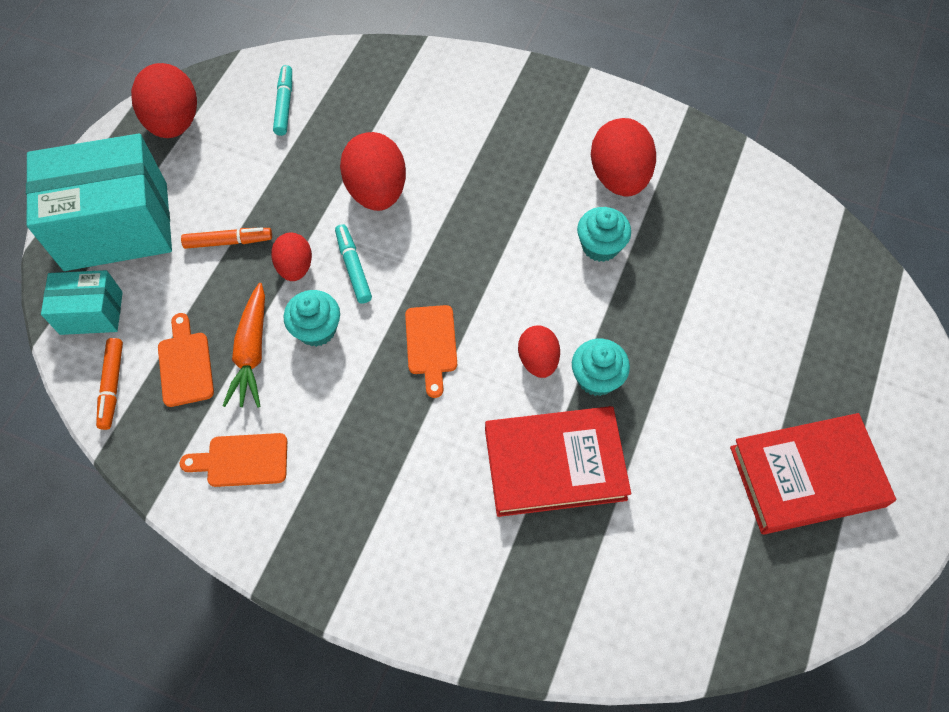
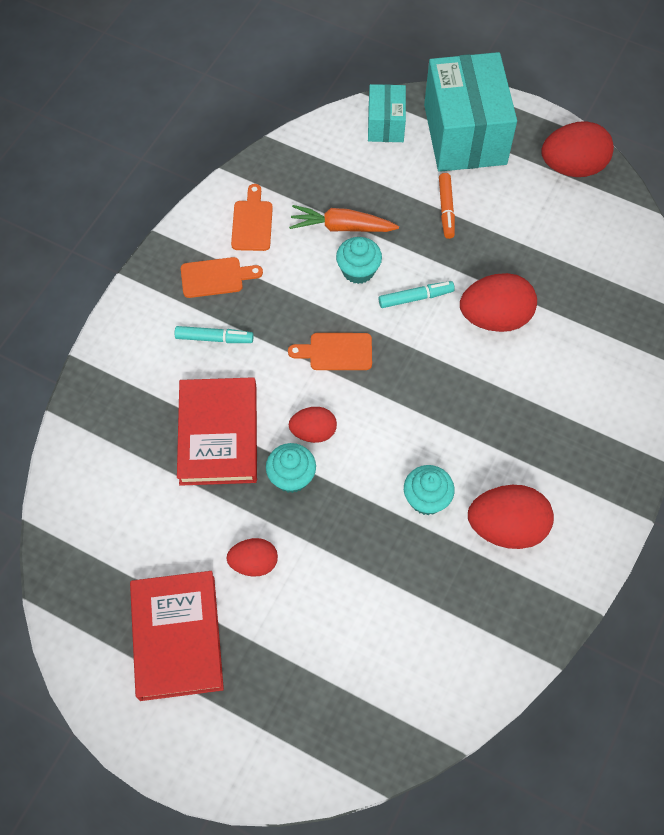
camera: 95 degrees right, 0 degrees up
(112, 386) = (322, 141): orange marker -> none
(185, 365) = (335, 185): orange cutting board -> orange cutting board (216, 277)
(284, 105) = (593, 248): turquoise marker -> turquoise marker (214, 338)
(295, 267) = (418, 256): red egg -> red egg (254, 563)

